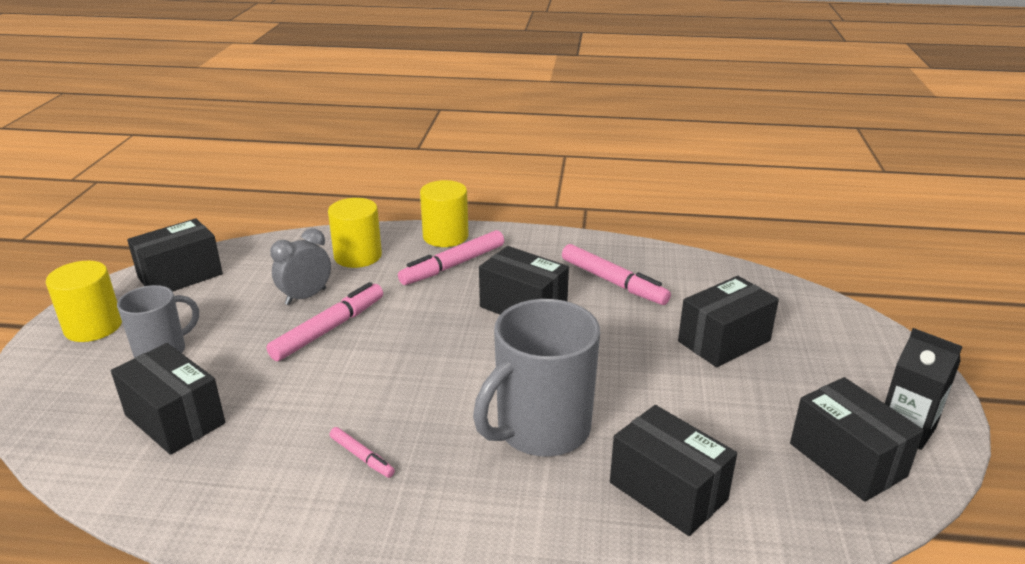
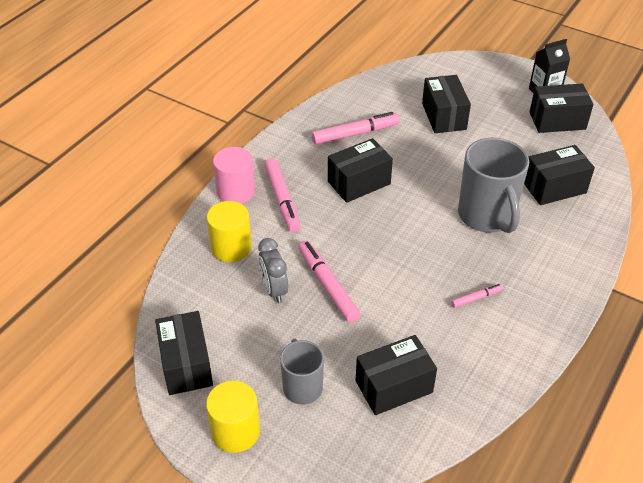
camera: 65 degrees left, 15 degrees up
(445, 236) = (235, 191): yellow cylinder -> pink cylinder

